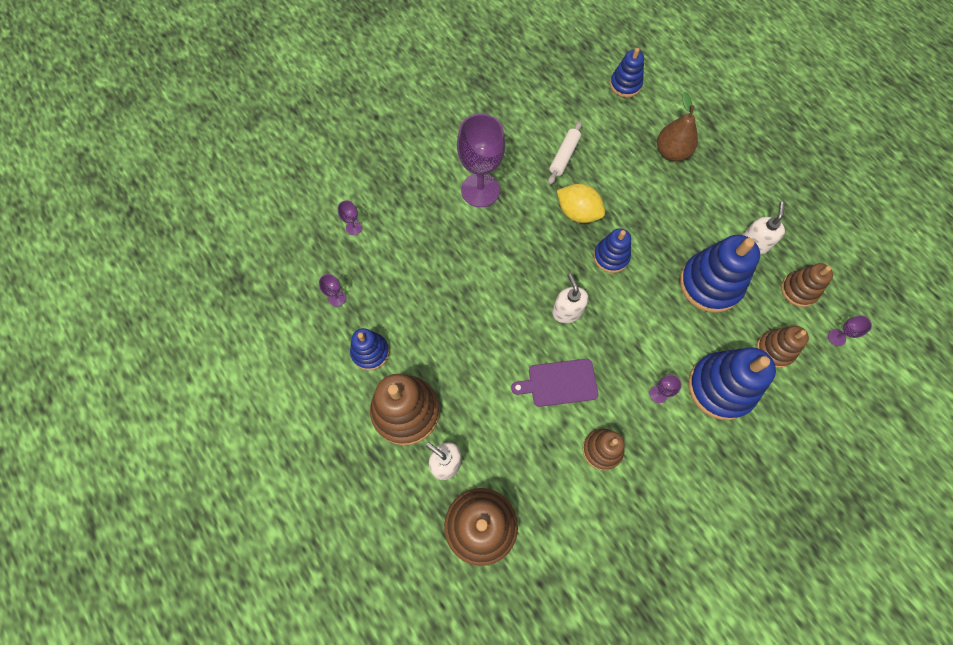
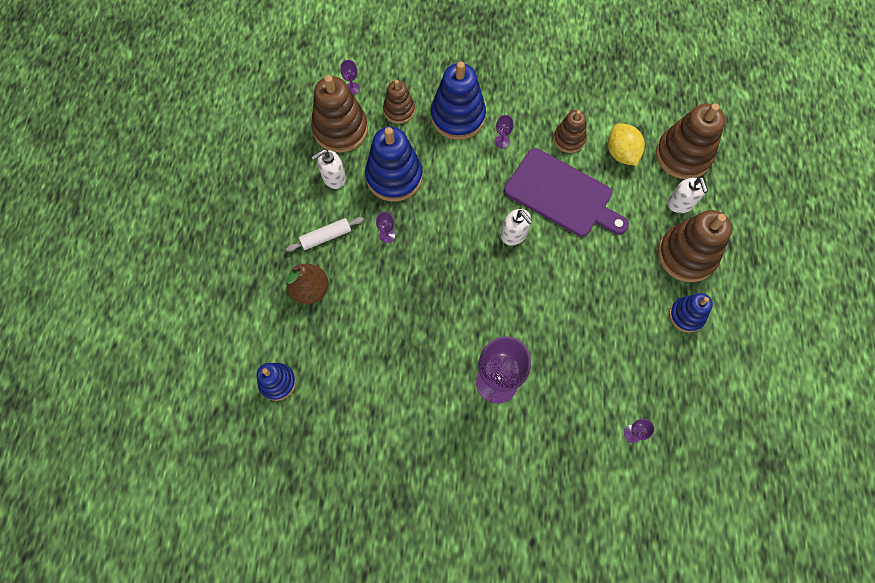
camera: 140 degrees left, 0 degrees up
(337, 298) = (687, 379): purple goblet -> purple goblet (387, 235)
(559, 383) = (562, 195): purple cutting board -> purple cutting board, size x1.71
(564, 156) = (398, 357): white rolling pin -> white rolling pin (326, 237)
(567, 311) = (514, 235): white soap dispenser -> white soap dispenser turned 60 degrees counterclockwise
(578, 212) = (435, 300): yellow lemon -> yellow lemon (621, 153)
(611, 257) = (444, 247): blue stacking toy -> none
(799, 290) = (340, 129): brown stacking toy -> brown stacking toy, size x1.72

